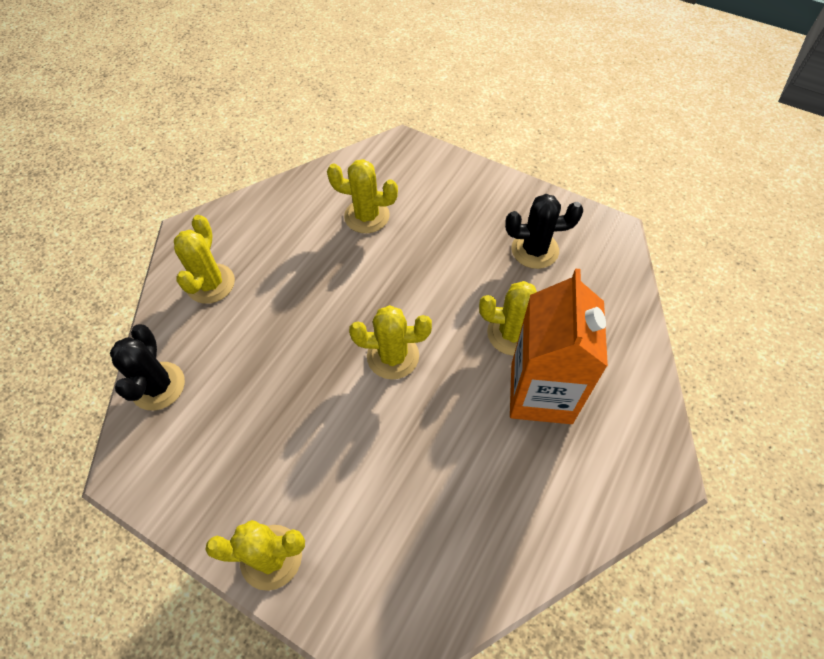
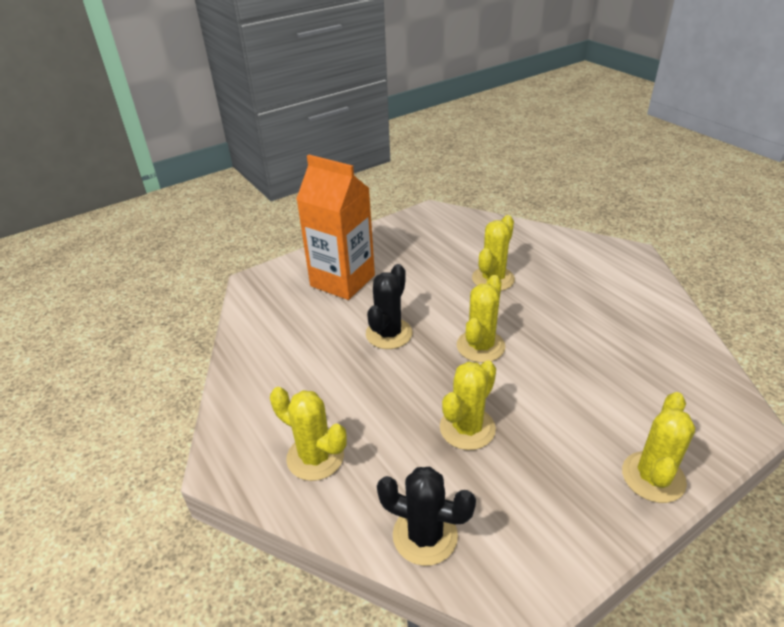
camera: 65 degrees left, 20 degrees down
(367, 216) = (319, 322): yellow cactus -> yellow cactus (467, 428)
(535, 250) = (424, 247): black cactus -> black cactus (389, 334)
(541, 393) = (550, 281): orange carton -> orange carton (342, 280)

